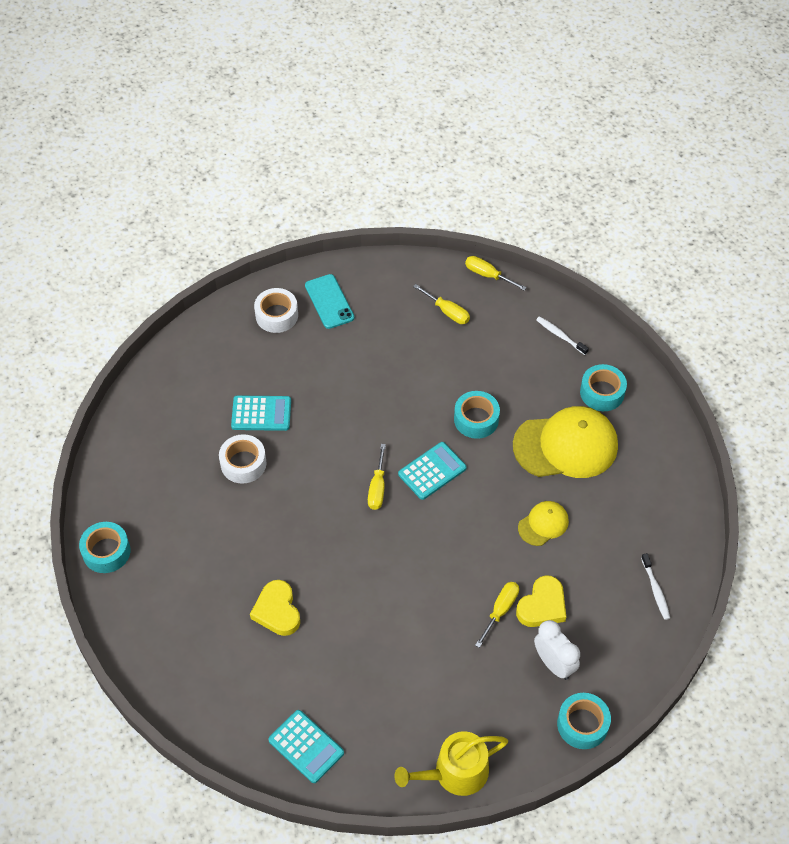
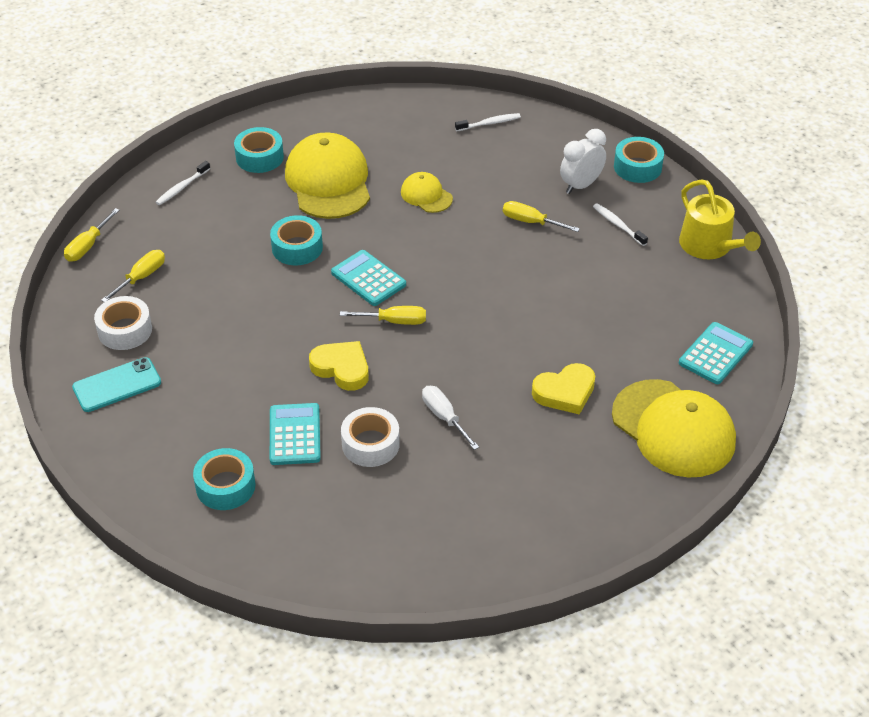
camera: 95 degrees left, 10 degrees down
(106, 551) = (514, 566): turquoise tape -> turquoise tape (225, 486)
(222, 692) = (673, 429): none -> yellow cap
(263, 517) = (444, 417): none -> white screwdriver
(276, 315) = (136, 435): white tape -> white tape (125, 330)
(492, 690) = (618, 225): none -> white toothbrush
(542, 606) = (520, 194): yellow heart -> yellow heart (342, 368)

